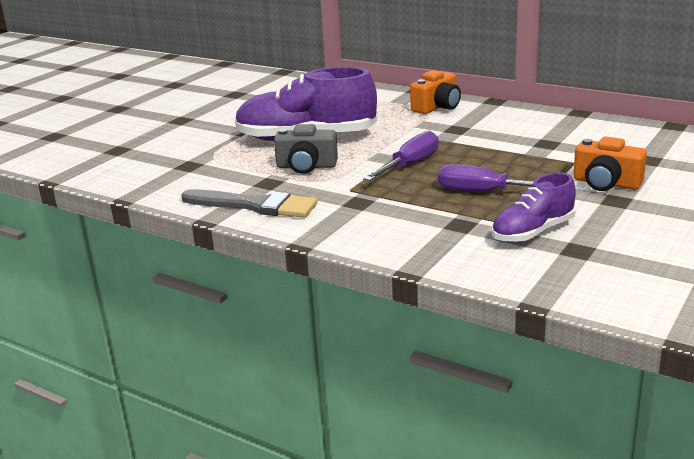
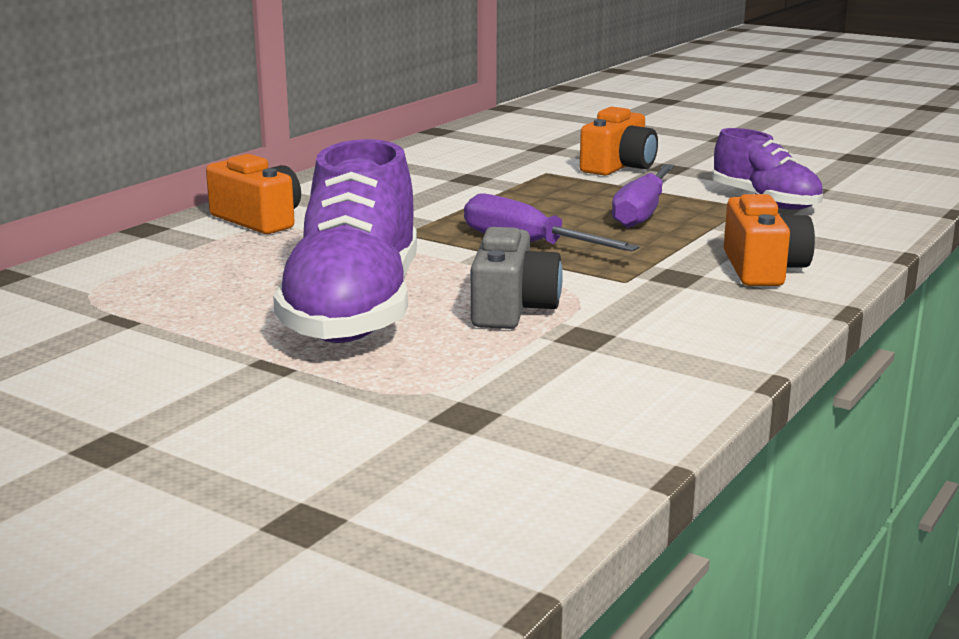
camera: 90 degrees left, 5 degrees down
(255, 205) = (692, 344): grey brush -> none
(373, 226) = (763, 269): none -> orange camera

